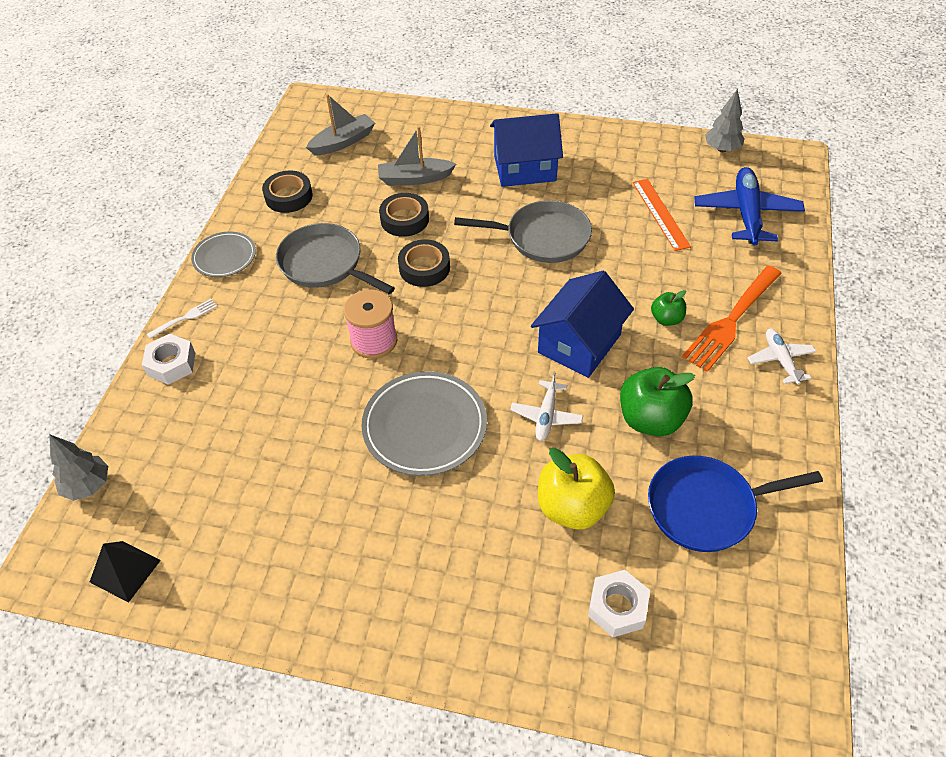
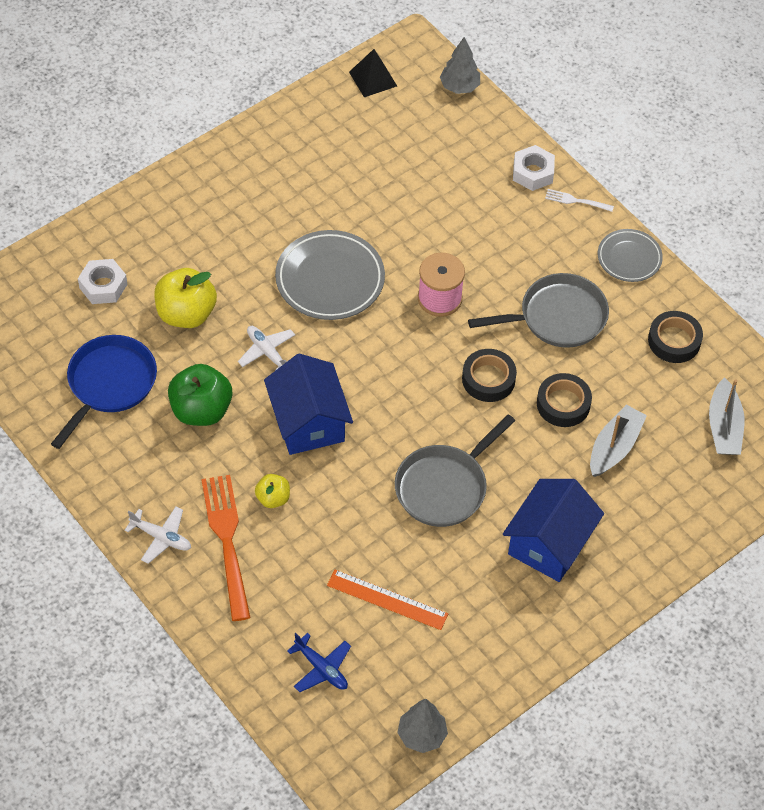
camera: 125 degrees right, 5 degrees up
(184, 318) = (576, 201): white fork -> white fork turned 105 degrees clockwise
(666, 319) = (273, 498): green apple -> yellow apple
(746, 213) = (321, 668): blue plane -> blue plane, size x0.57

